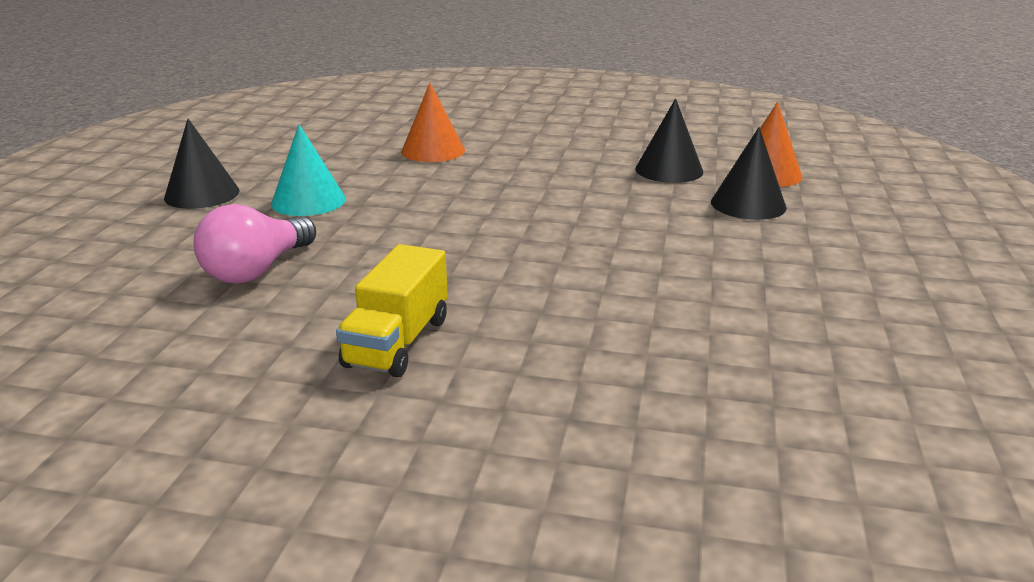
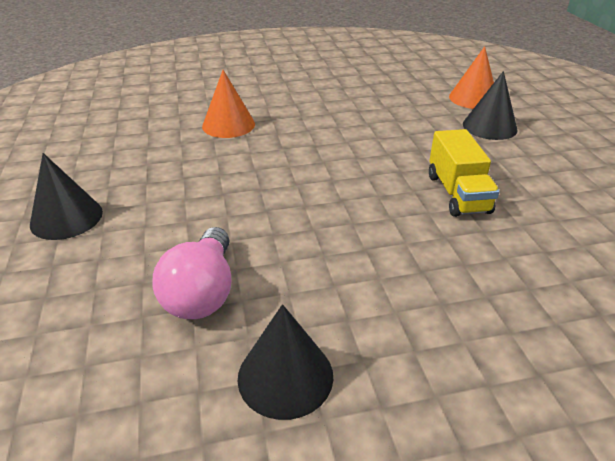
camera: 25 degrees left, 10 degrees up
(308, 201) = (174, 201): turquoise cone -> none
(397, 342) = (397, 334): yellow truck -> yellow truck (457, 193)
(669, 170) = (412, 108): black cone -> black cone (285, 376)

